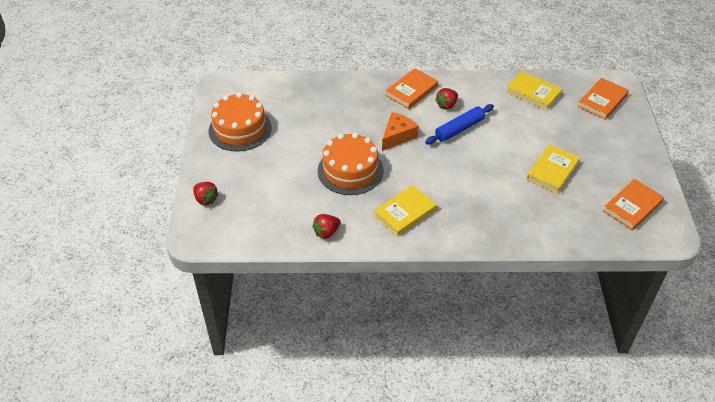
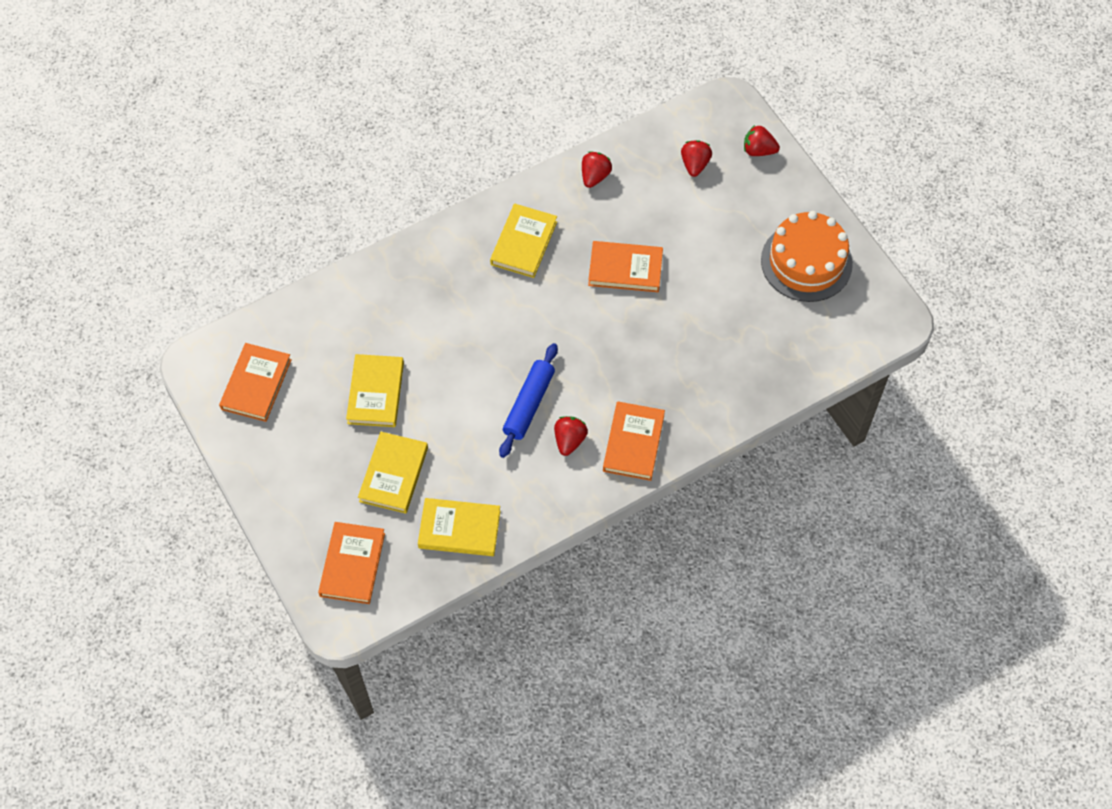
camera: 150 degrees right, 15 degrees up
(254, 209) = (695, 165): none -> red strawberry
(350, 170) = (625, 269): orange cake -> orange book
(397, 136) = (602, 352): orange cheese -> none
(560, 129) = (393, 474): none -> yellow book

